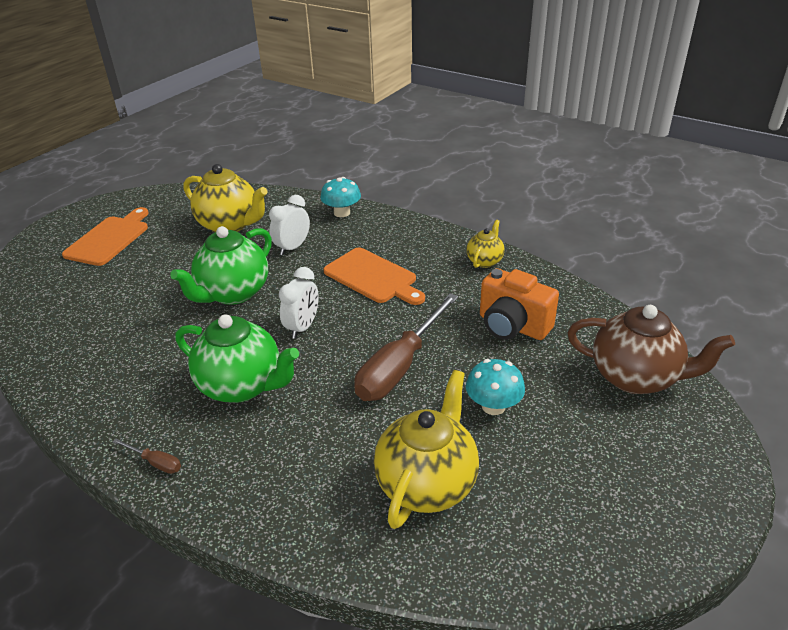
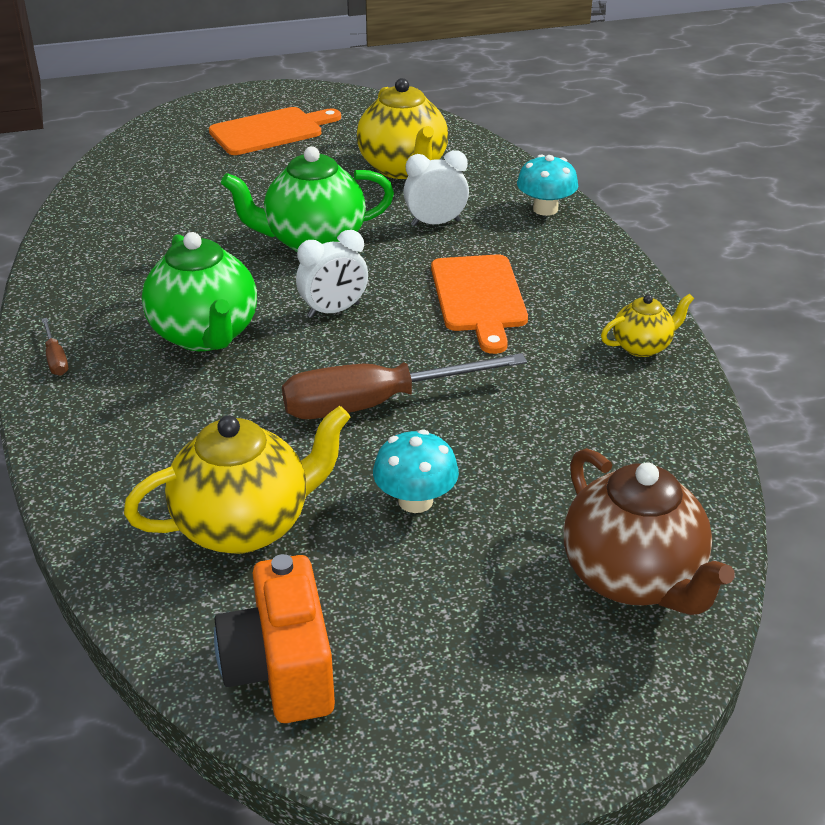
camera: 40 degrees right, 0 degrees up
(512, 326) = (564, 435): orange camera -> orange camera (281, 670)

